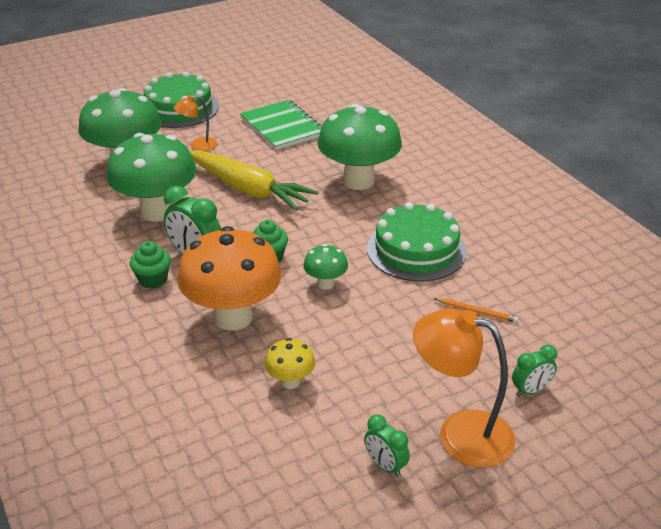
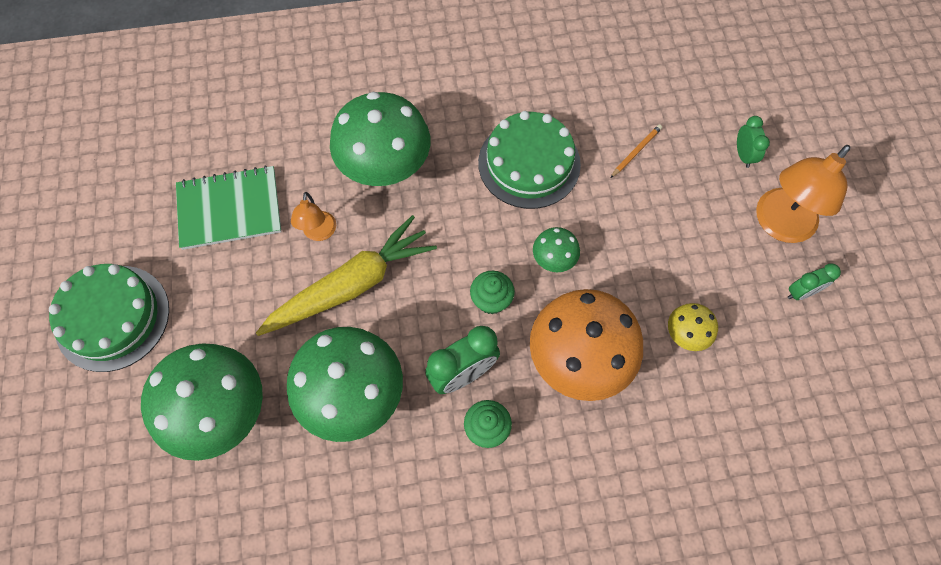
camera: 70 degrees left, 30 degrees up
(198, 146) = (224, 316): orange lamp -> orange lamp (319, 233)

